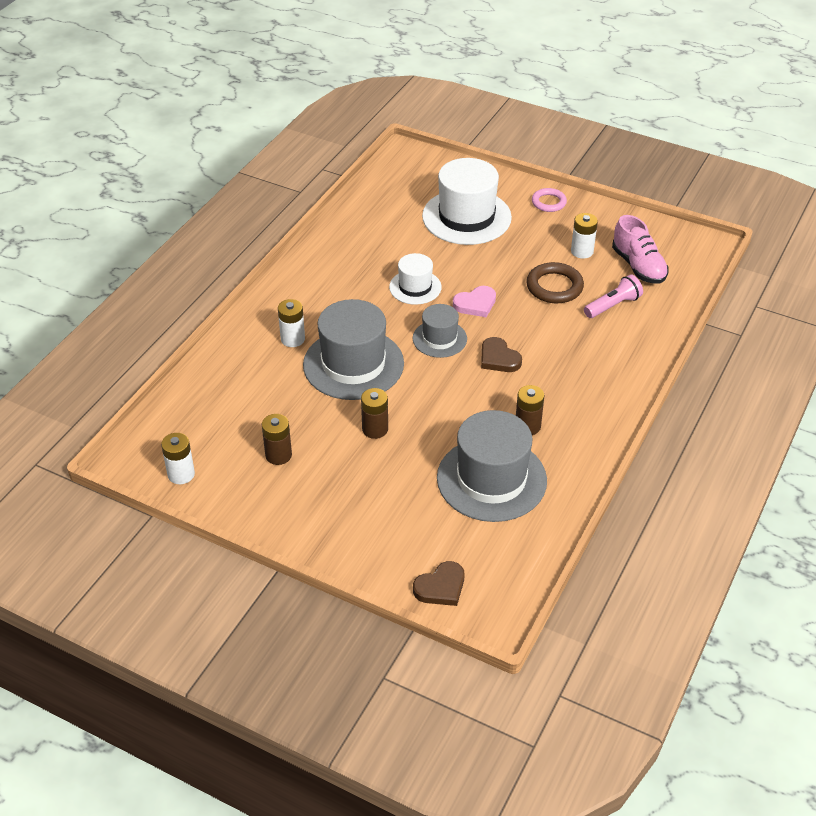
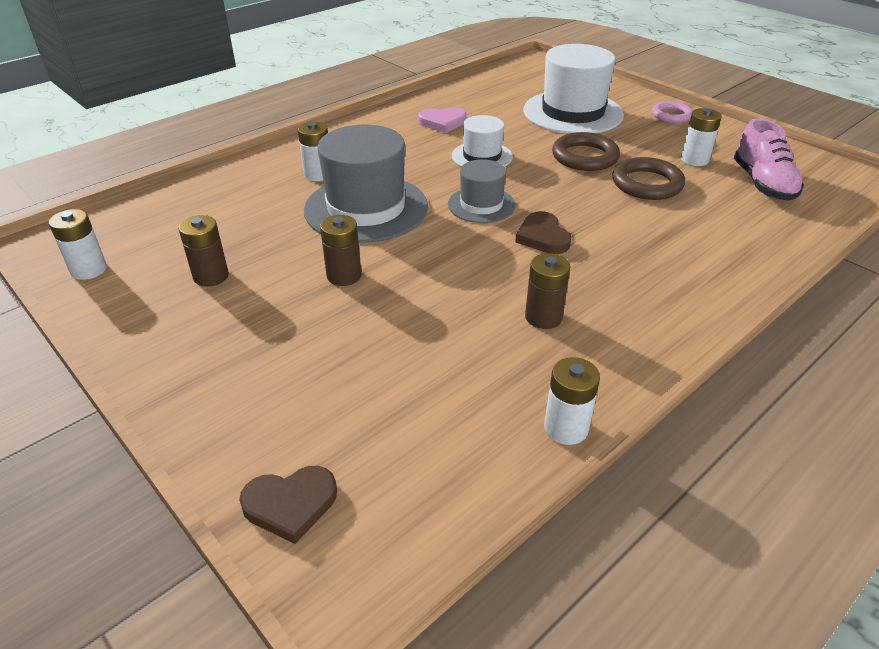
camera: 20 degrees right, 5 degrees down
(475, 304) = (542, 182): pink heart -> pink heart (442, 122)
(491, 479) = (458, 370): grey hat -> none
(497, 268) = (585, 157): none -> brown ring
(572, 499) = (566, 428): none -> white battery
(613, 305) = (716, 214): pink flashlight -> none

